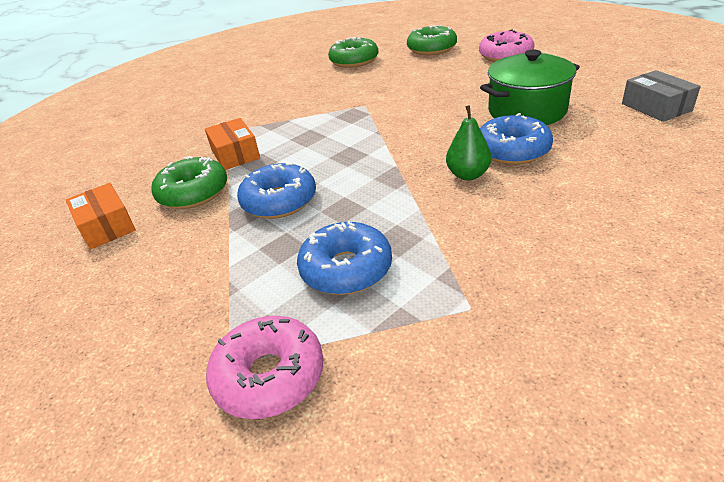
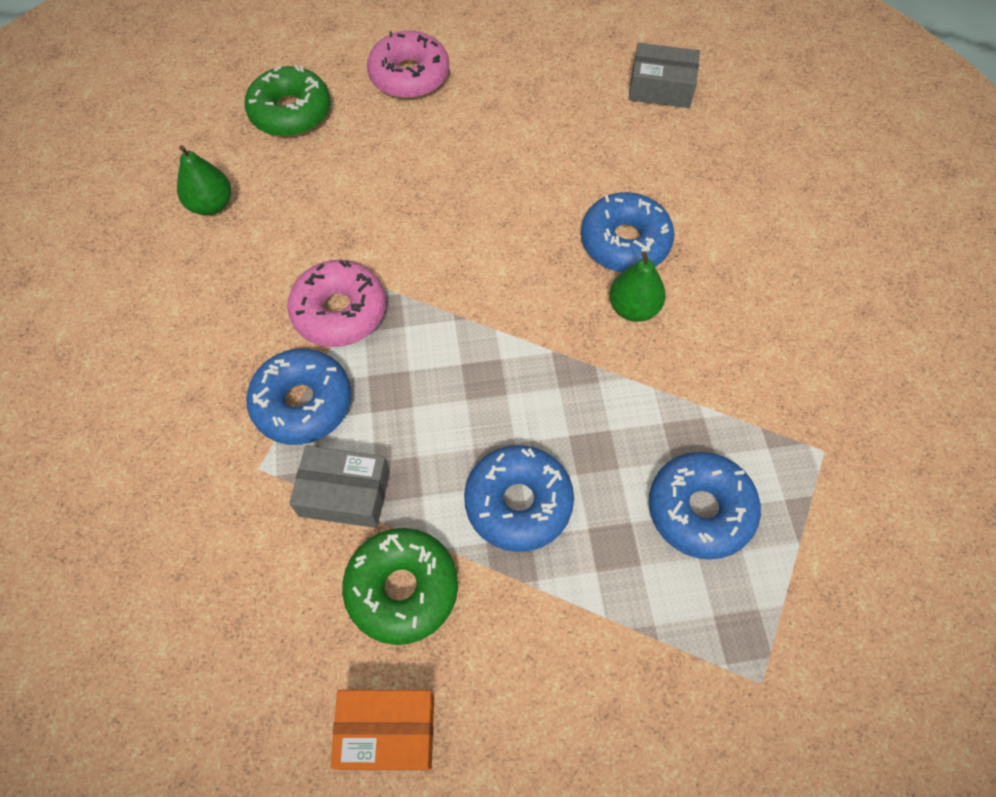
camera: 60 degrees left, 25 degrees up
(235, 154) = (345, 493): orange box -> grey box
(269, 376) = (800, 655): pink donut -> pink donut (339, 311)
(275, 123) = (303, 403): none -> blue donut
(354, 61) = (211, 205): green donut -> green pear
(527, 111) = (561, 169): green pot -> none

